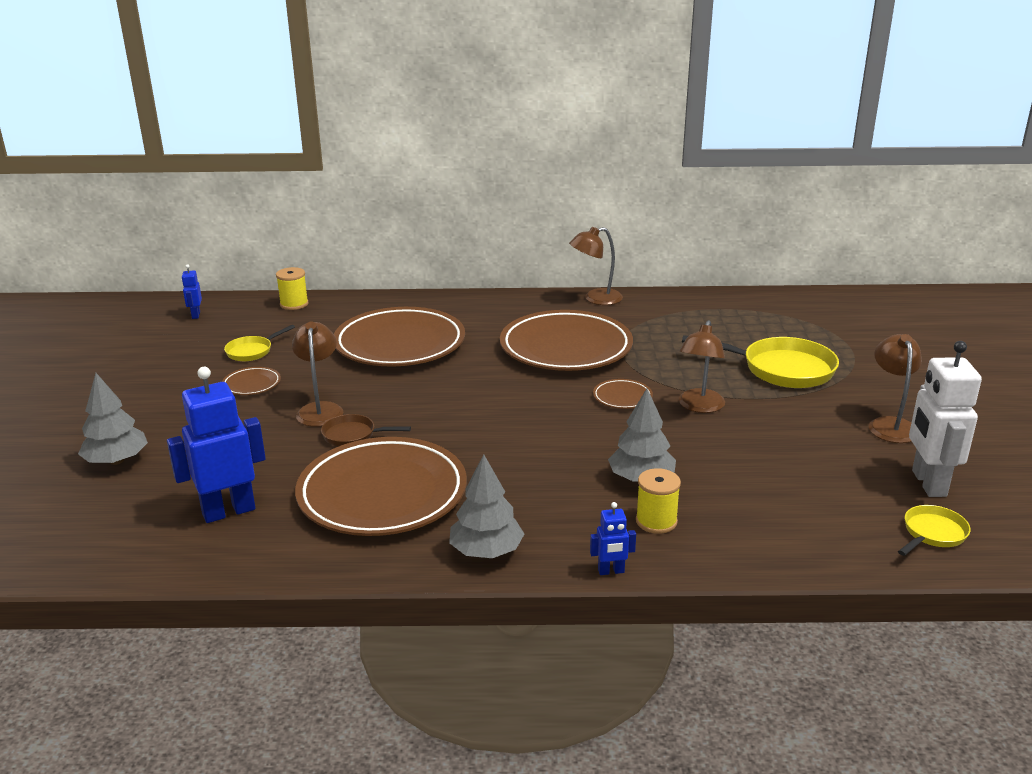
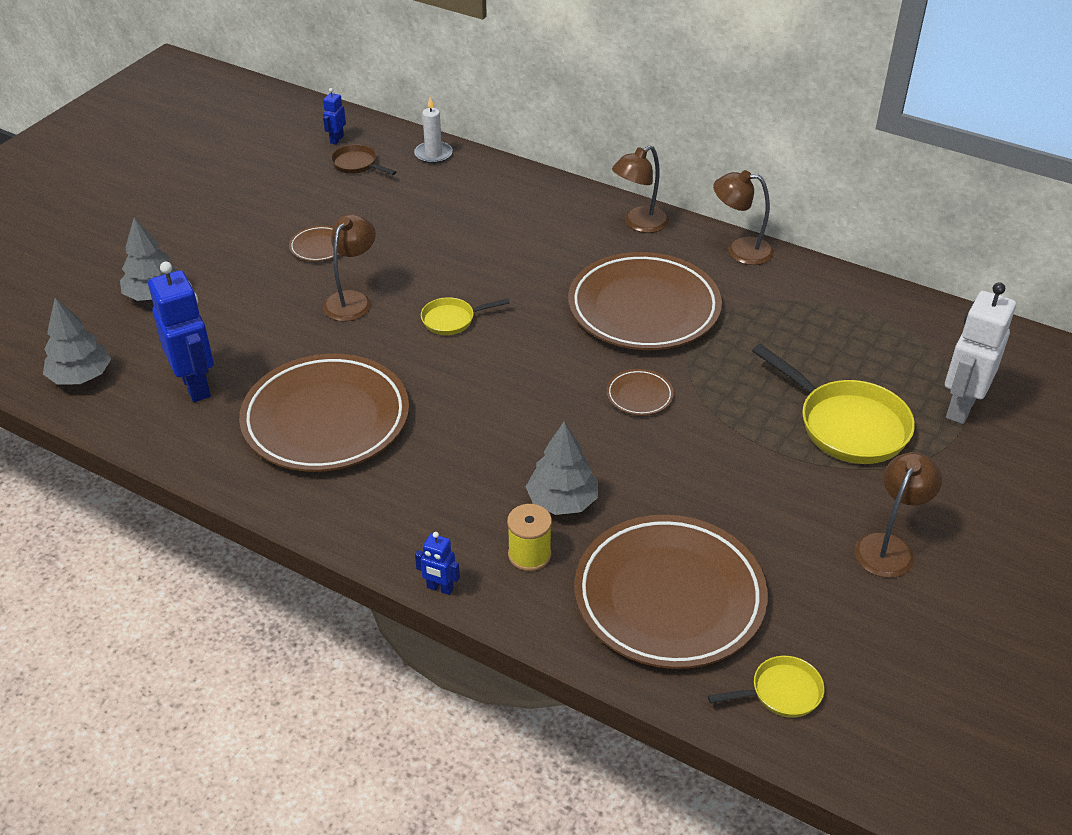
camera: 30 degrees right, 15 degrees up
(228, 511) = (196, 386): blue robot -> blue robot turned 60 degrees clockwise
(252, 351) = (350, 205): yellow pan -> yellow pan (452, 320)
(294, 304) = (433, 154): yellow spool -> white candle
(353, 435) = (355, 342): brown pan -> brown pan (357, 164)
(400, 344) = (487, 244): brown plate -> brown plate (669, 597)
(486, 551) = (357, 519): grey tree -> grey tree (81, 376)
(699, 406) = (706, 439): brown lamp -> brown lamp (639, 224)
(928, 483) = (845, 635): white robot -> white robot (960, 407)

